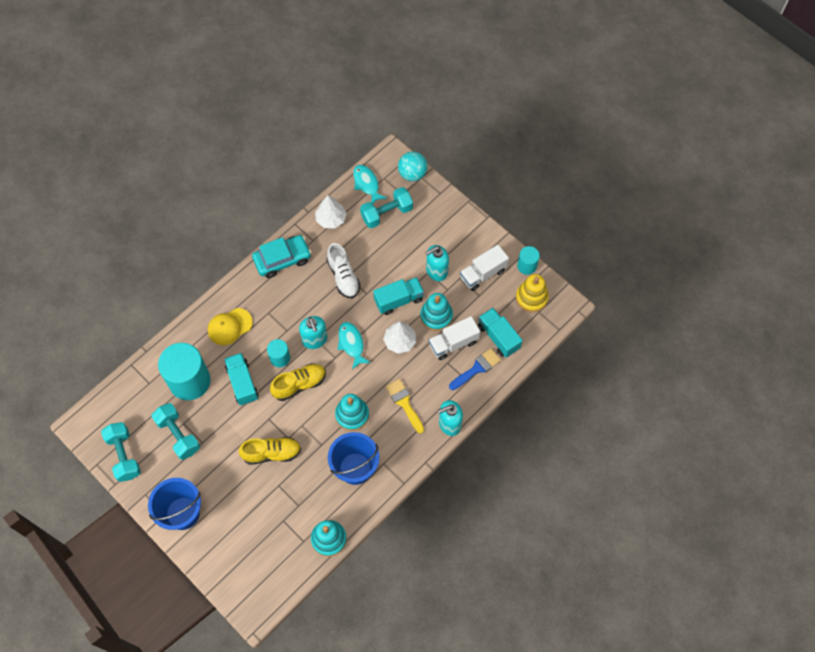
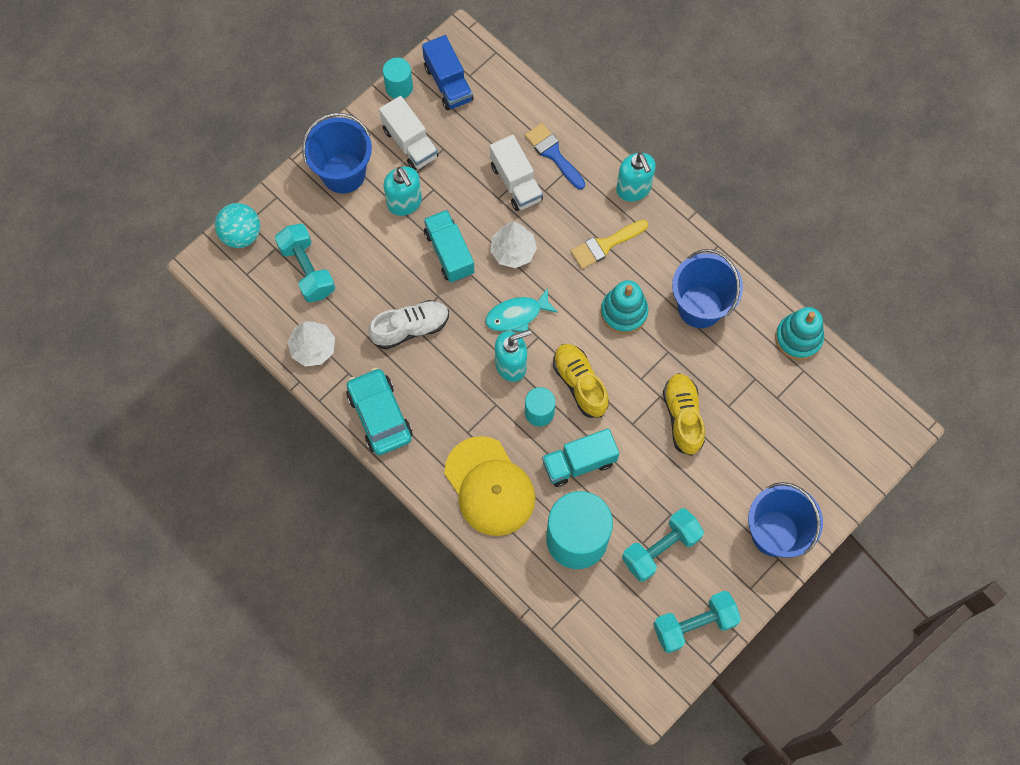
camera: 90 degrees left, 5 degrees up
(229, 326) = (489, 486): yellow cap -> yellow cap, size x1.52
(367, 184) = (255, 298): turquoise fish -> none
(436, 316) = (475, 204): turquoise stacking toy -> none
(458, 233) = (343, 173): none -> blue bucket
(498, 337) = (506, 126): turquoise truck -> none
(531, 298) = (448, 83): yellow stacking toy -> blue truck

